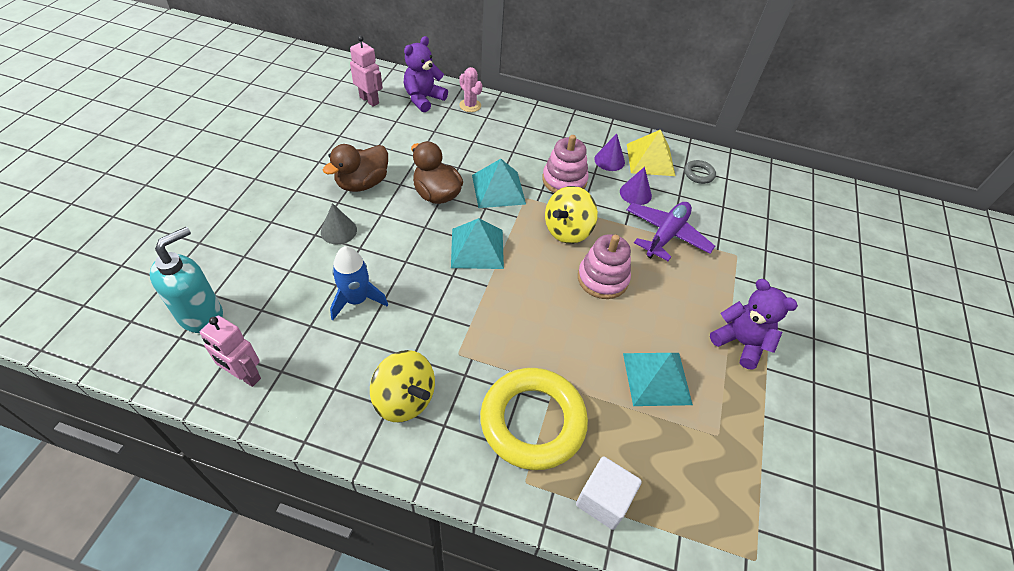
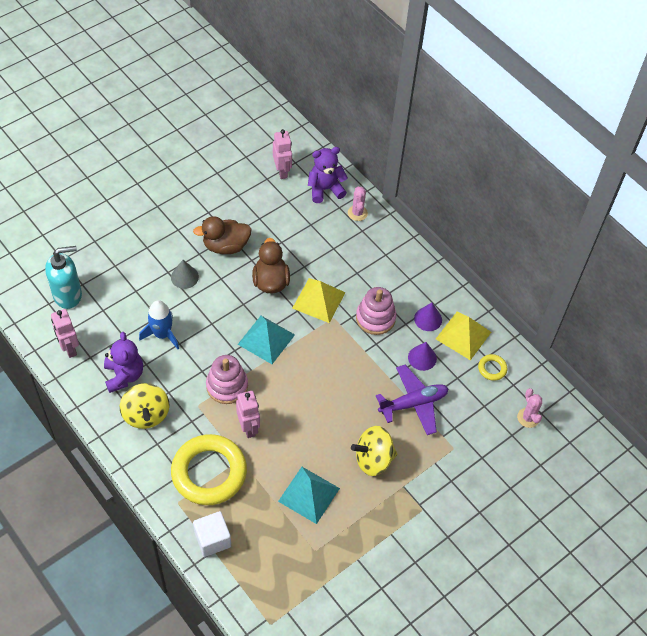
camera: 35 degrees right, 5 degrees up
(498, 189) = (318, 300): turquoise pyramid -> yellow pyramid
(534, 345) = (249, 428): none -> pink robot
(567, 230) = (341, 360): yellow spinning top -> yellow spinning top (373, 459)
(602, 279) = (334, 409): pink stacking toy -> pink stacking toy (227, 386)
(698, 174) = (492, 368): grey ring -> yellow ring
(740, 343) = (389, 507): purple teddy bear -> purple teddy bear (124, 376)
(765, 198) = (528, 418): none -> pink cactus

